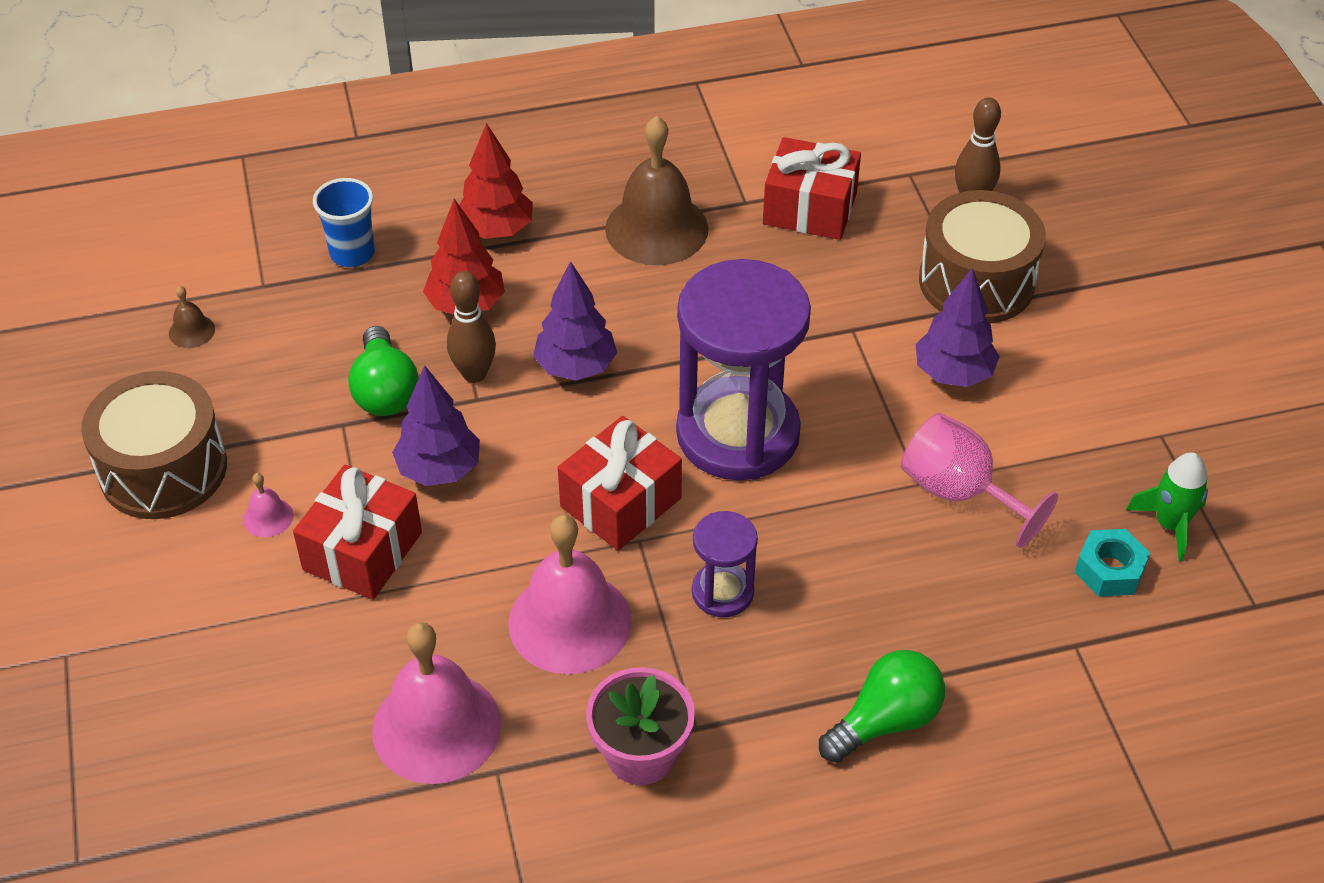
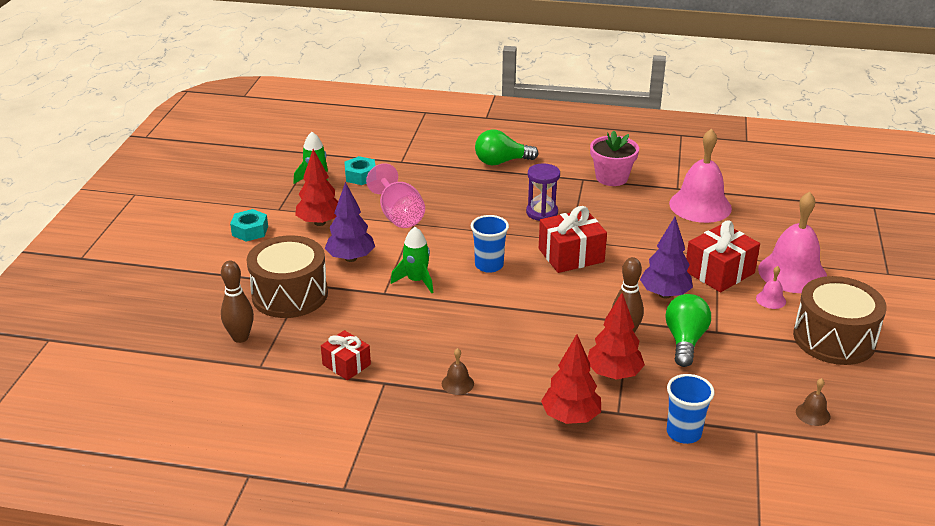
camera: 155 degrees left, 15 degrees down
(570, 622) = (621, 221): pink bell -> pink bell (792, 273)
(576, 367) = (560, 320): purple tree -> none
(656, 228) = (457, 383): brown bell -> brown bell, size x0.42
(738, 434) = (489, 265): purple hourglass -> blue cup
(810, 209) = (346, 364): red gift -> red gift, size x0.62
(824, 366) = (416, 281): none -> green rocket
(1067, 429) = (320, 222): none -> red tree
(1153, 373) = (250, 231): none -> turquoise nut

